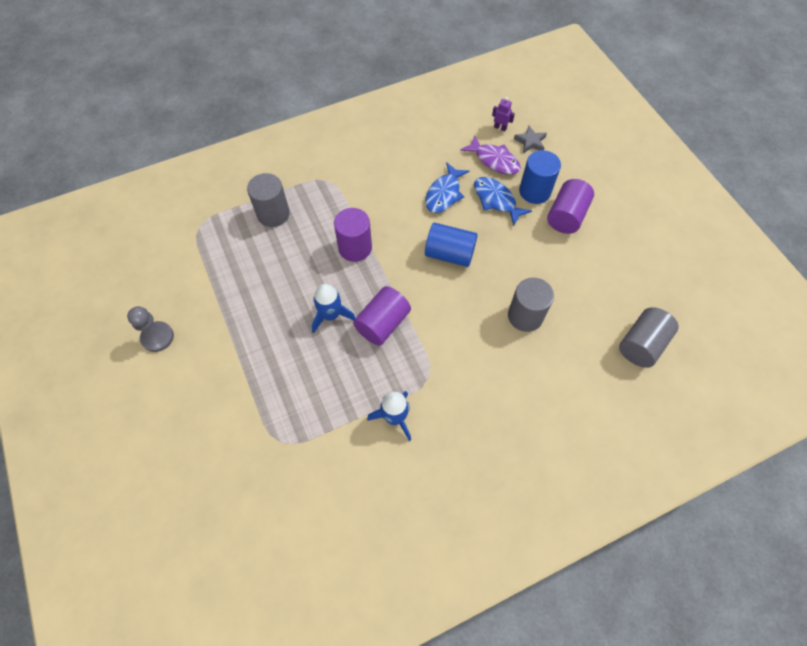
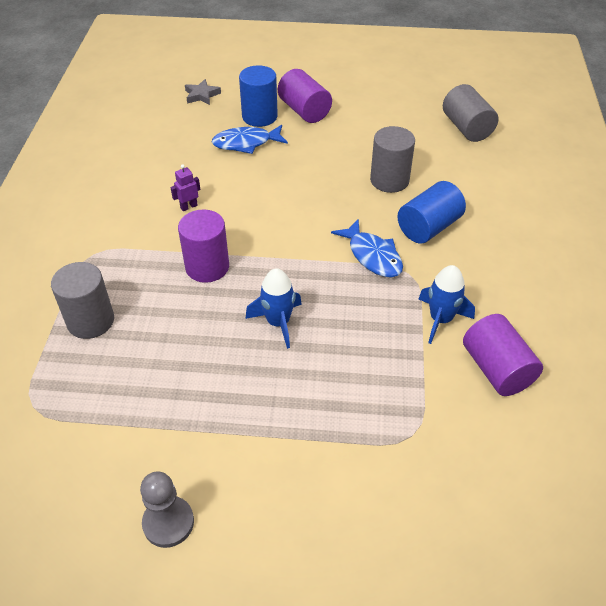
camera: 60 degrees left, 15 degrees down
(382, 323) = (322, 283): purple cylinder -> purple cylinder (496, 369)
(444, 194) = (204, 173): blue fish -> blue fish (372, 256)
(449, 254) = (279, 199): blue cylinder -> blue cylinder (428, 227)
(494, 160) = (199, 125): purple fish -> none
(500, 128) = (164, 105): purple robot -> purple robot (188, 206)

